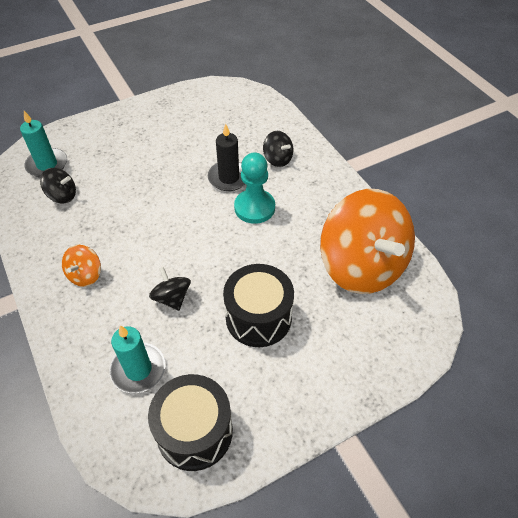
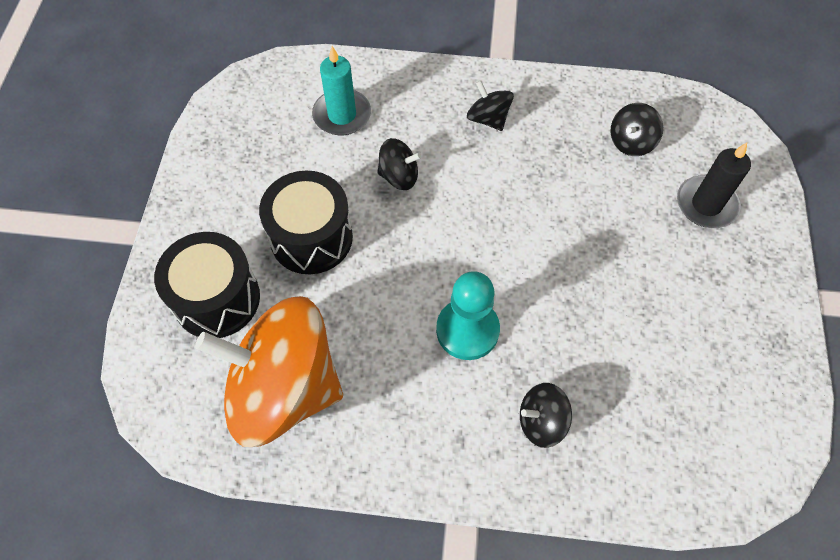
camera: 125 degrees right, 10 degrees up
(47, 165) = (702, 147): turquoise candle -> none
(85, 275) = (488, 119): orange spinning top -> black spinning top
(194, 431) = (248, 127): black drum -> black drum (217, 299)
(229, 178) = (545, 333): black candle -> black candle (706, 204)

